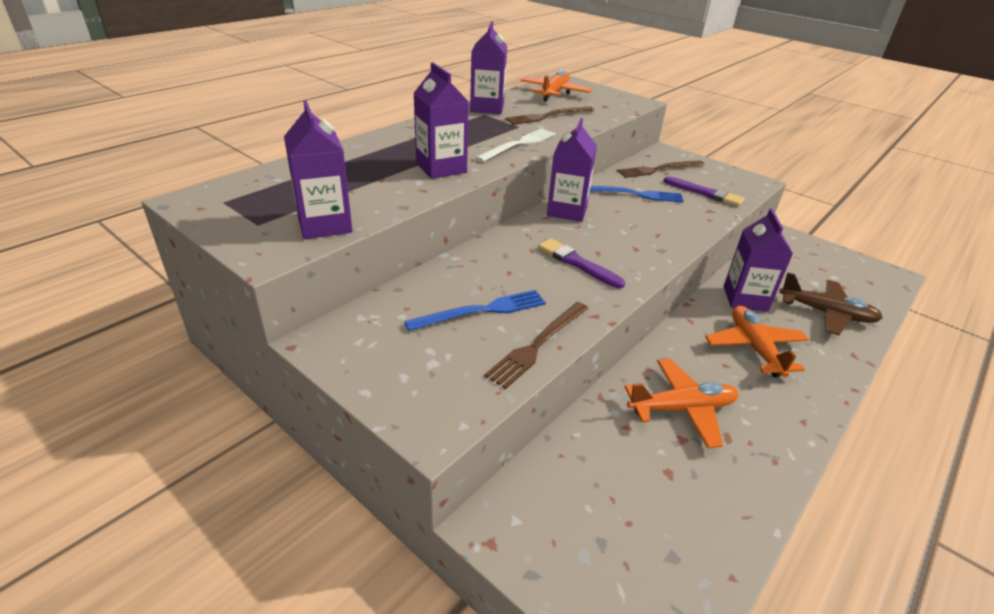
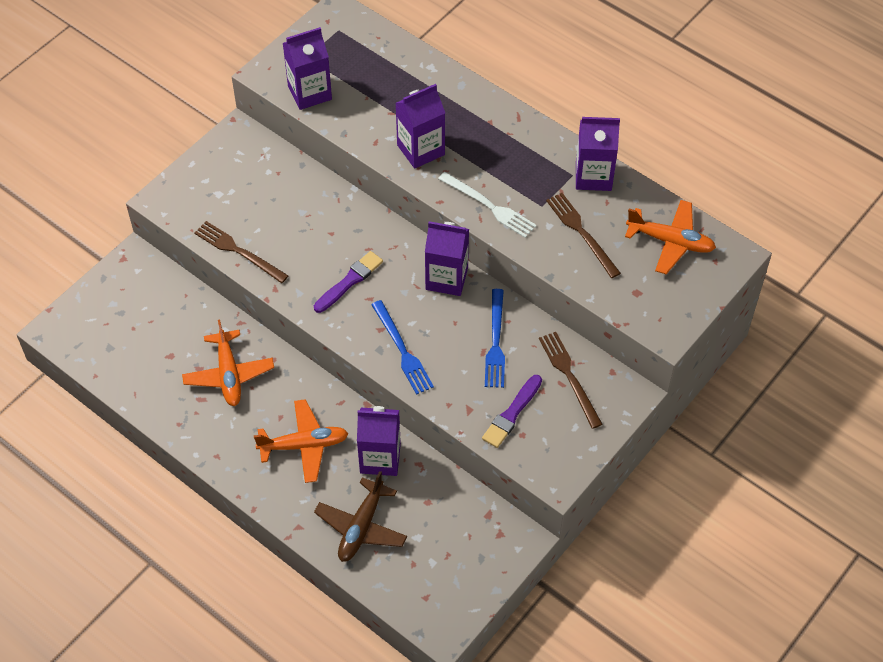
camera: 90 degrees right, 20 degrees up
(482, 311) = (277, 217): blue fork -> blue fork (402, 350)

